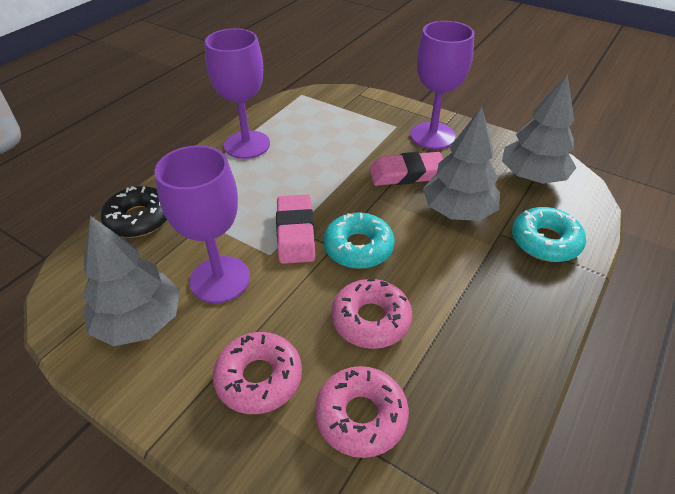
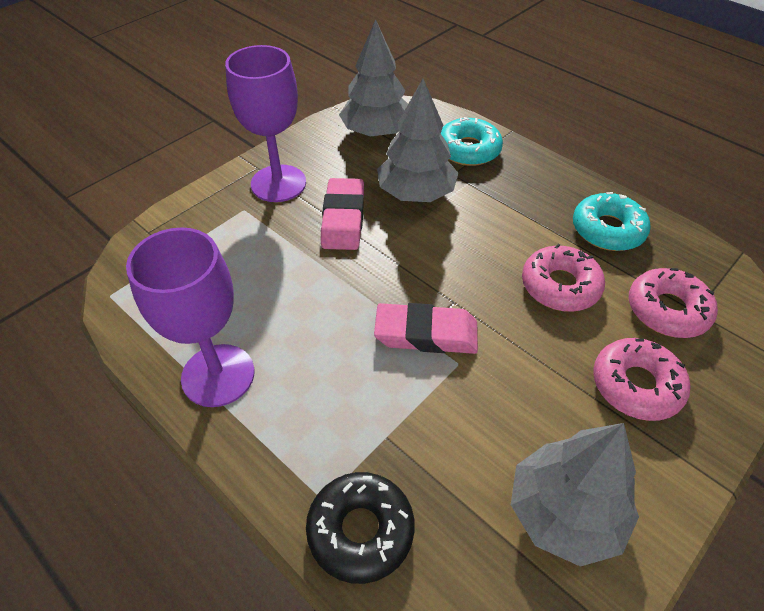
camera: 80 degrees left, 5 degrees up
(220, 279) = (497, 418): purple goblet -> none
(358, 247) = (459, 280): turquoise donut -> turquoise donut (607, 230)

